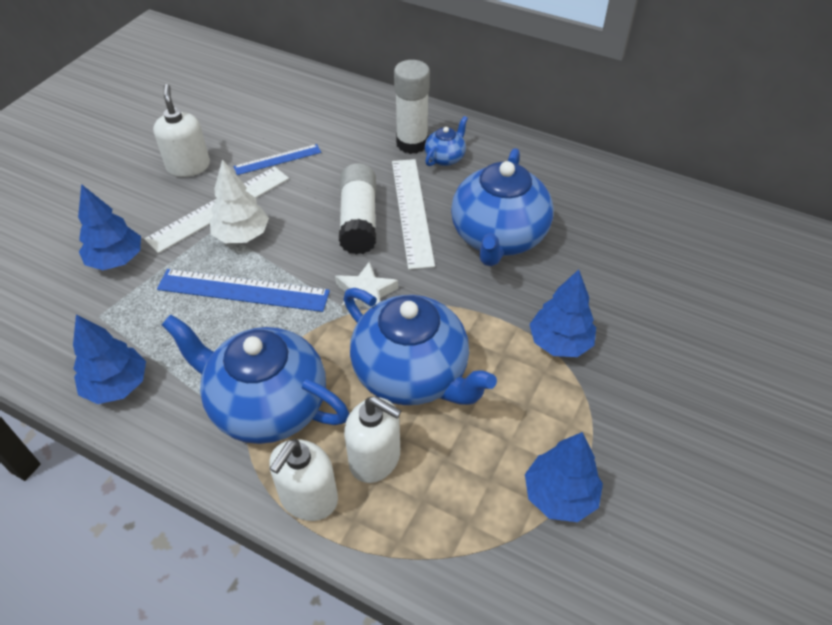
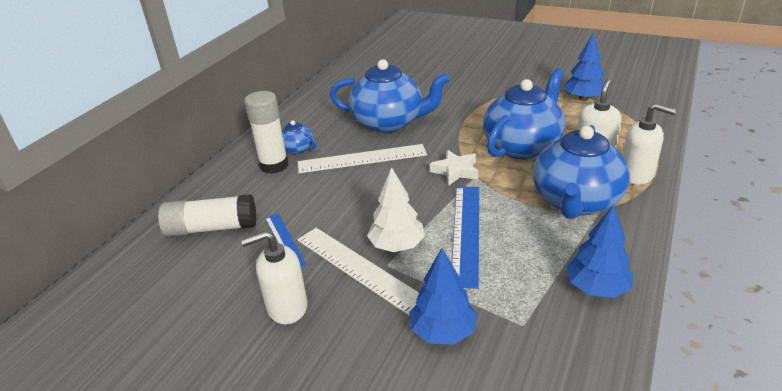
camera: 90 degrees left, 15 degrees down
(359, 220) = (373, 182): white glue stick -> white glue stick (211, 228)
(559, 342) = (479, 100): blue tree -> none

